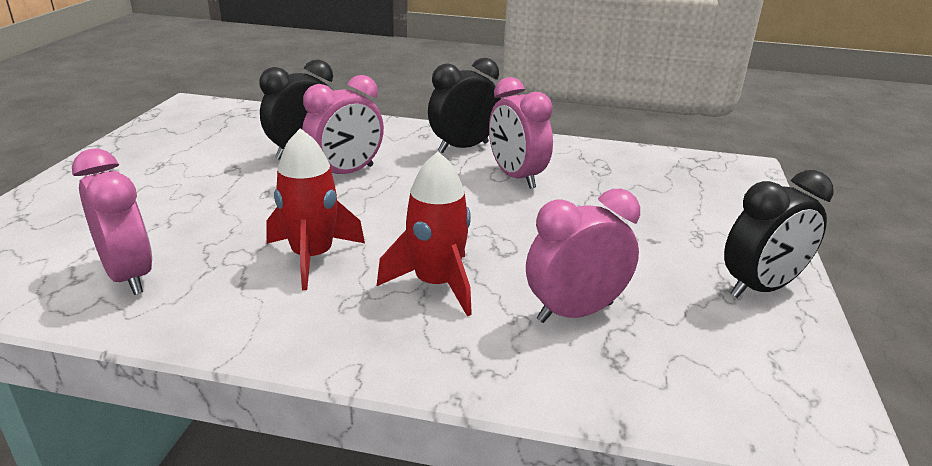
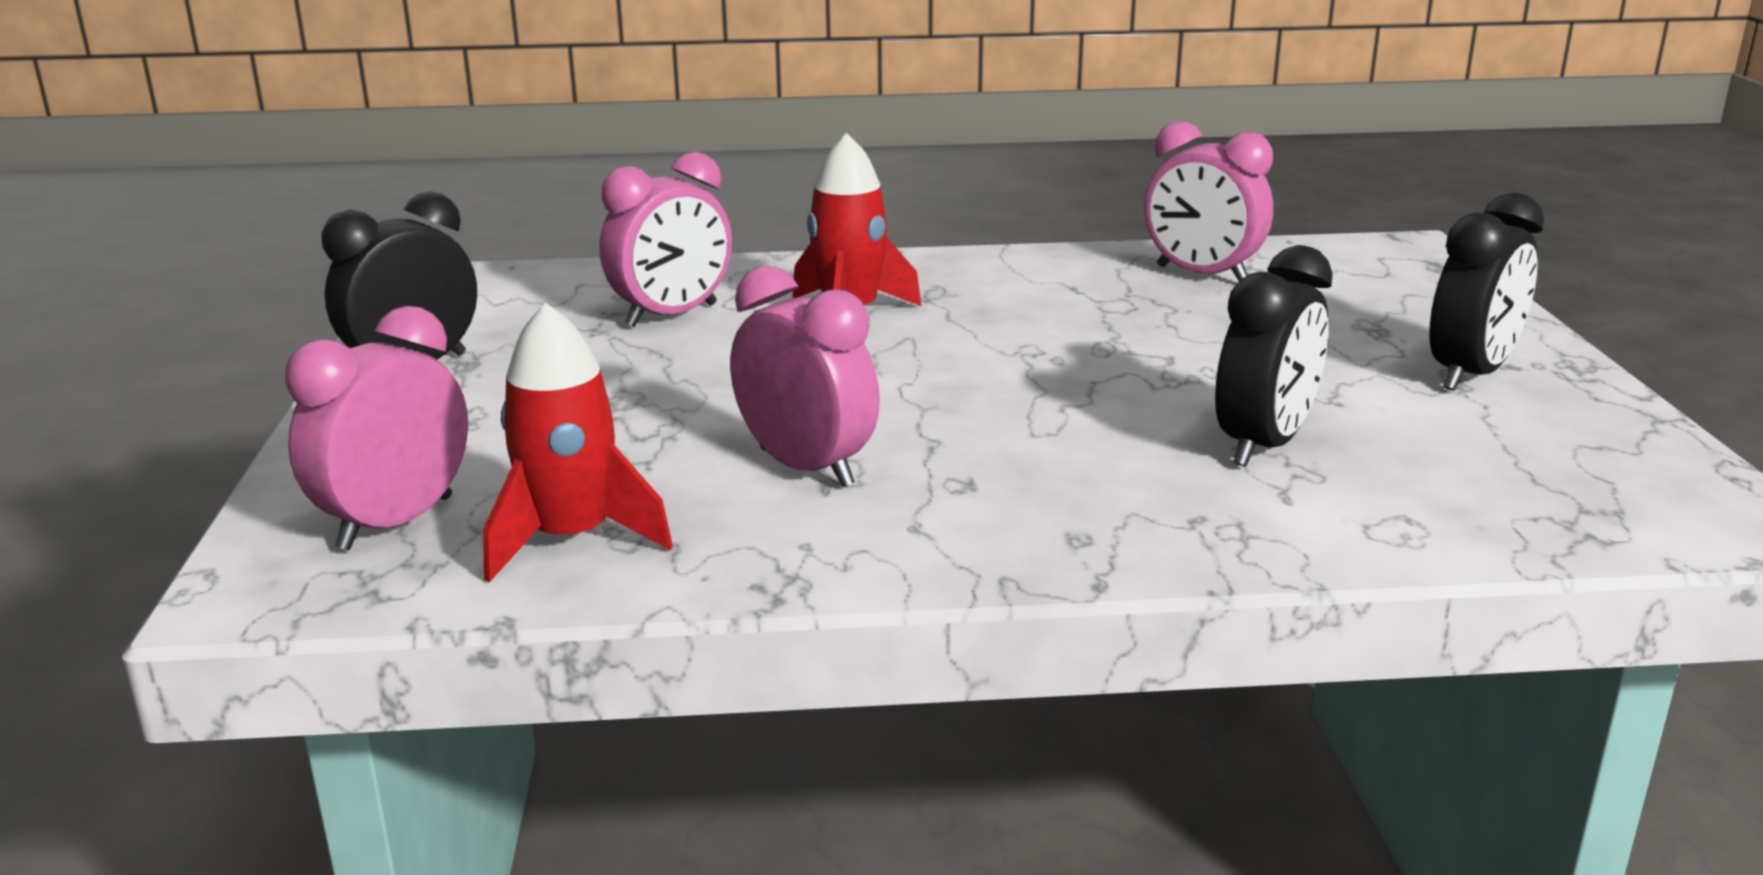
camera: 165 degrees right, 5 degrees down
(313, 257) = (1026, 315): red rocket -> red rocket (571, 539)
(346, 173) = (1129, 421): pink clock -> pink clock (396, 523)
(463, 147) = (958, 518): black clock -> black clock (1470, 374)

